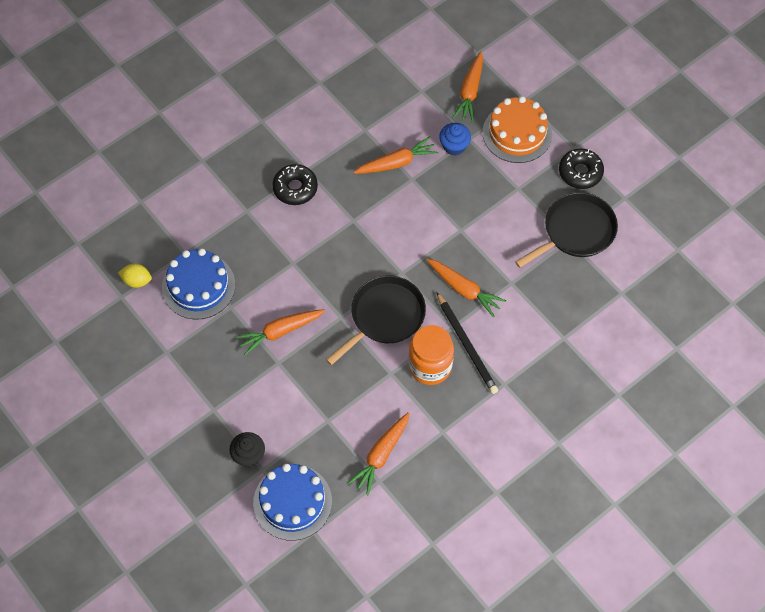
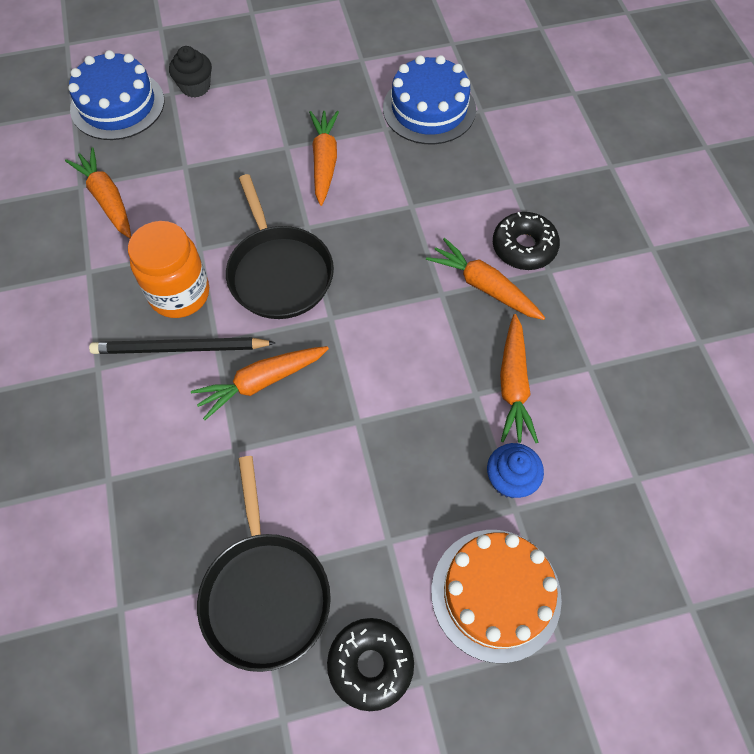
camera: 115 degrees right, 0 degrees up
(137, 281) = (465, 60): yellow lemon -> none
(470, 92) = (610, 556): orange carrot -> orange carrot (484, 286)

